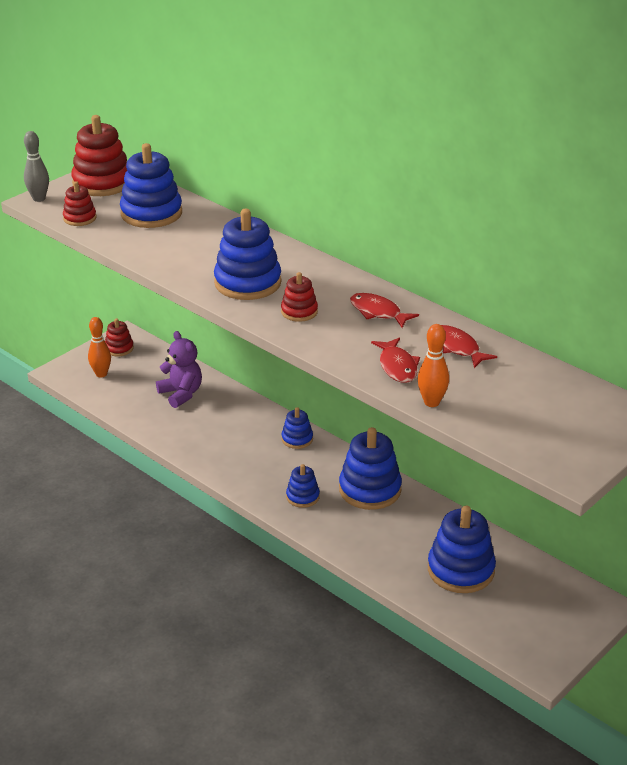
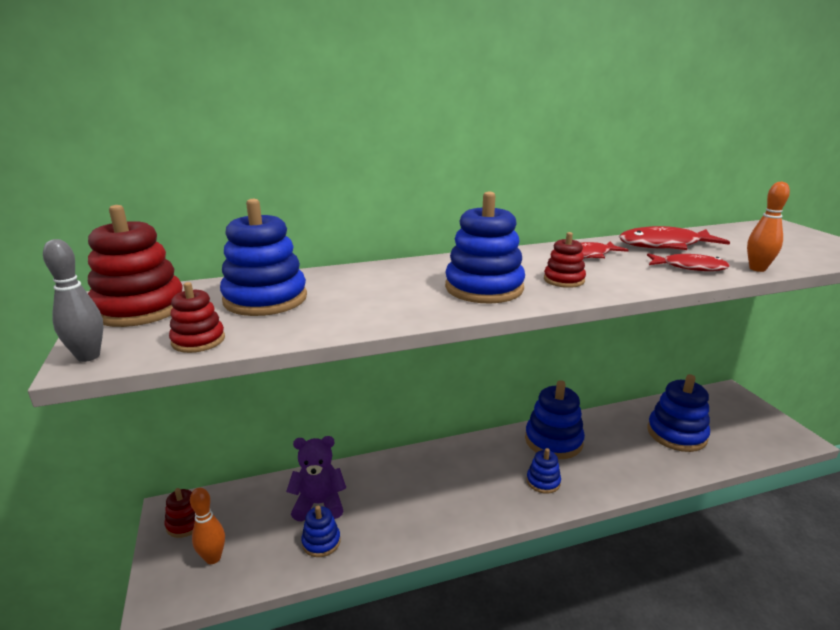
camera: 60 degrees left, 10 degrees down
(297, 439) = (456, 454): blue stacking toy -> blue stacking toy (321, 542)
(457, 348) = (664, 245): red fish -> red fish, size x1.53

